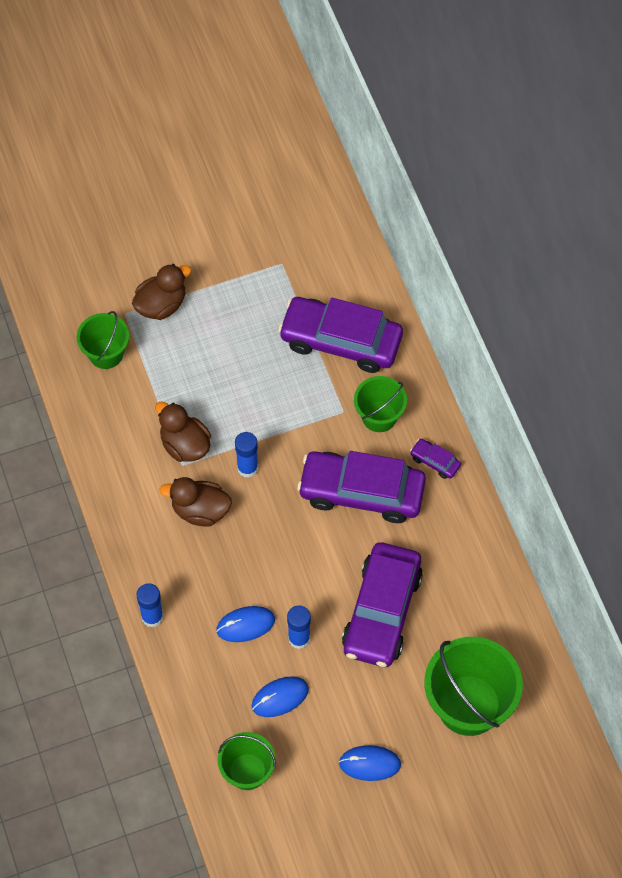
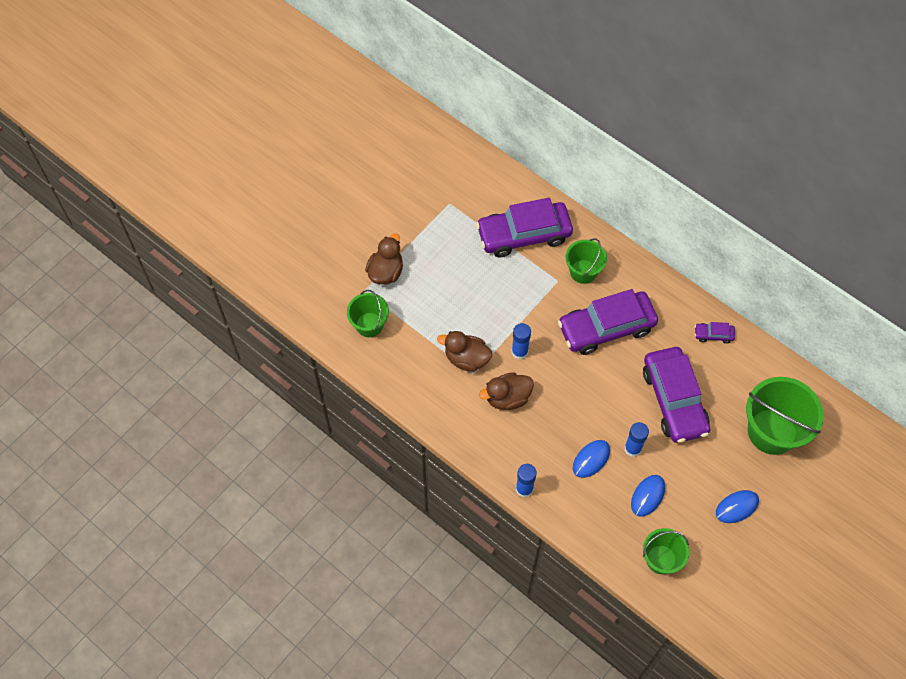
camera: 30 degrees left, 0 degrees up
(435, 461) = (640, 282): purple car -> purple car (713, 335)

